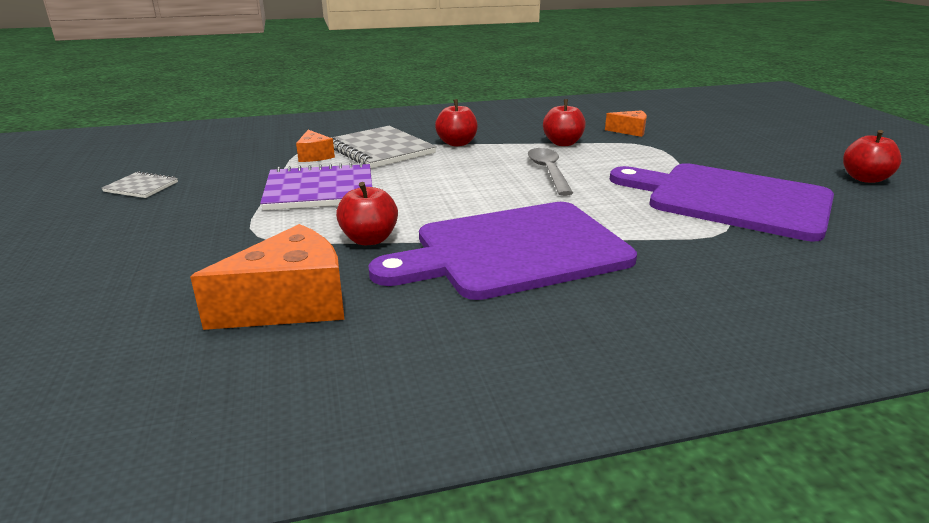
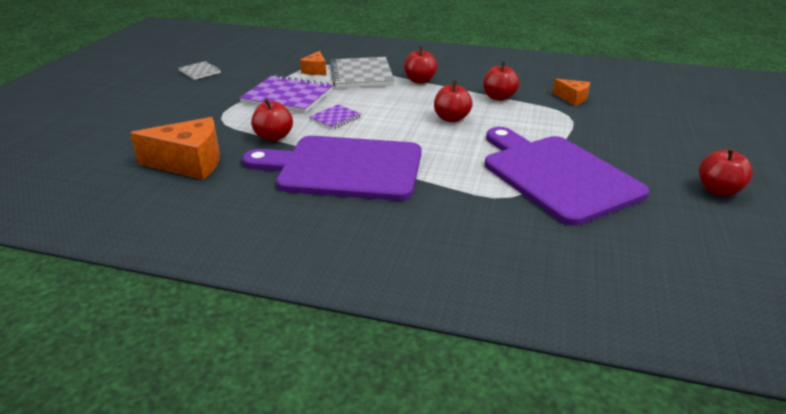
camera: 30 degrees right, 5 degrees up
(418, 200) = (335, 118): none -> purple notebook
(548, 172) = (451, 118): grey spoon -> red apple

